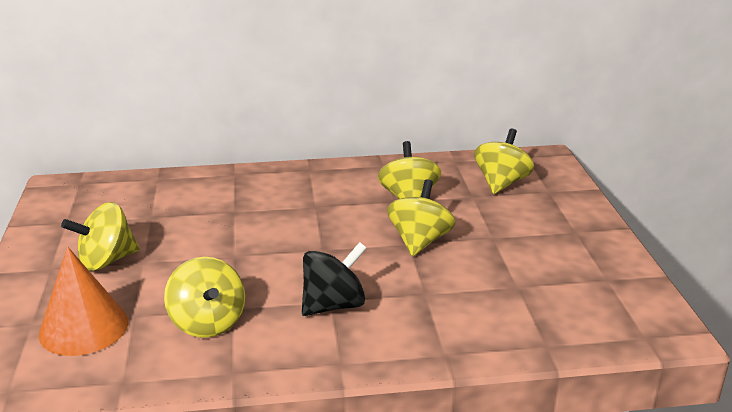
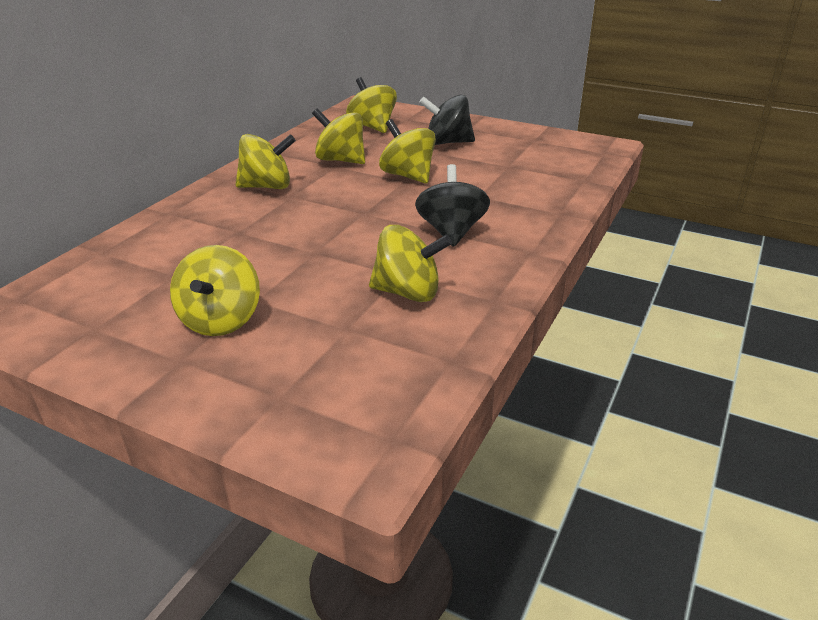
camera: 55 degrees left, 5 degrees up
(84, 327) = (331, 363): orange cone -> none
(319, 190) = (267, 186): none -> yellow spinning top
(523, 233) = (447, 142): none -> black spinning top

